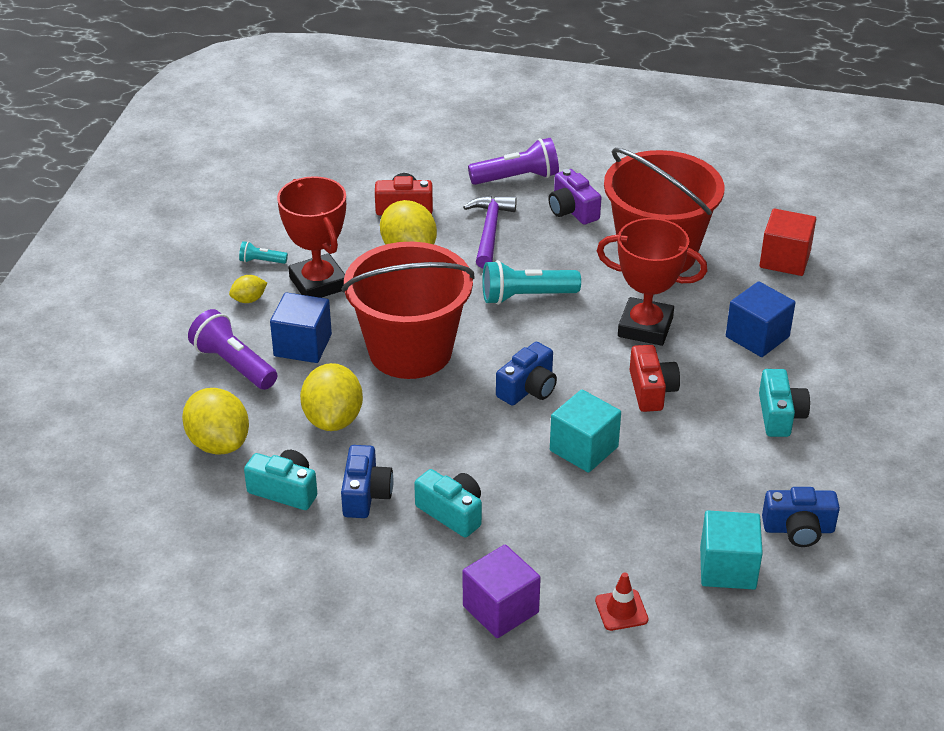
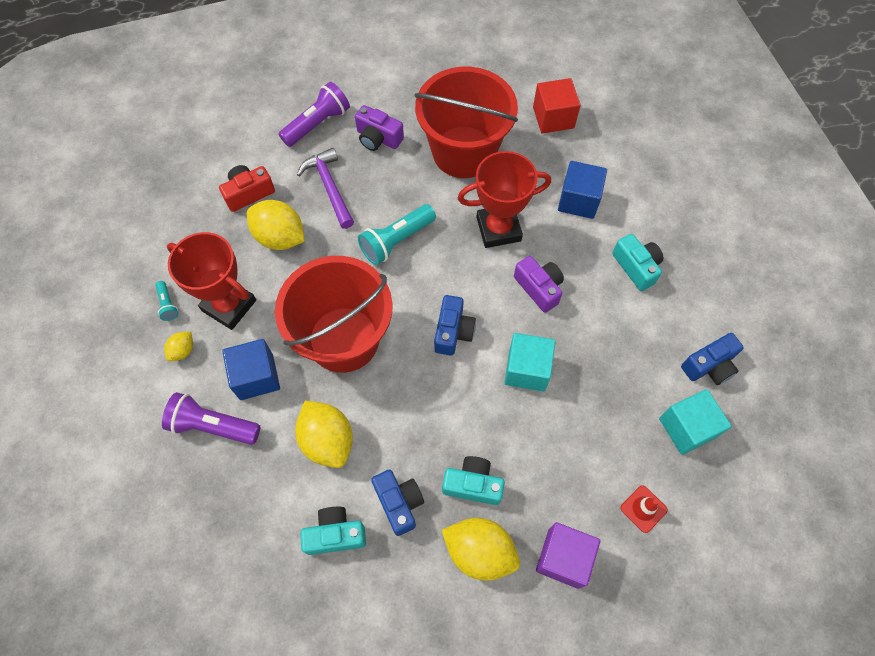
camera: 30 degrees left, 25 degrees up
(218, 443) = (252, 515): yellow lemon -> yellow lemon (479, 551)
(261, 261) = (168, 304): turquoise flashlight -> turquoise flashlight turned 90 degrees counterclockwise
(651, 390) = (539, 288): red camera -> purple camera

